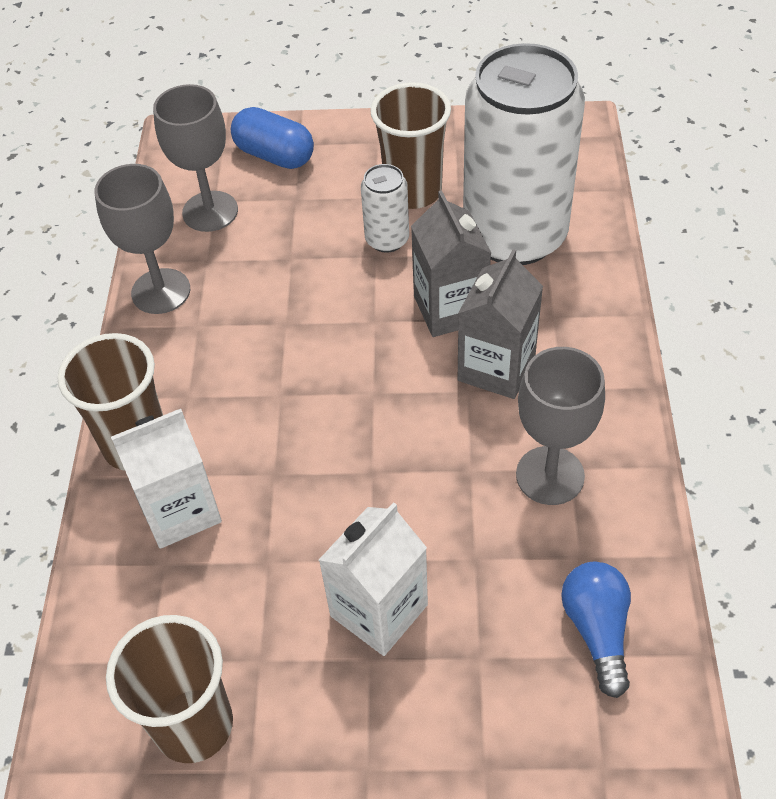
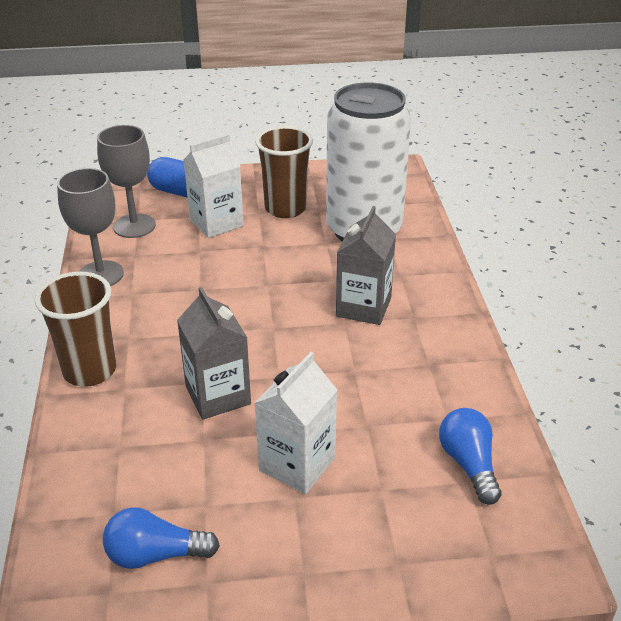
camera: 10 degrees left, 15 degrees down
(180, 510) = (129, 410): white carton -> white carton (216, 223)
(194, 725) = (155, 554): brown cup -> blue light bulb
(387, 239) = (270, 236): white can -> none
(450, 309) = (323, 274): grey carton -> grey carton (218, 395)
(550, 475) = (415, 369): grey goblet -> none

